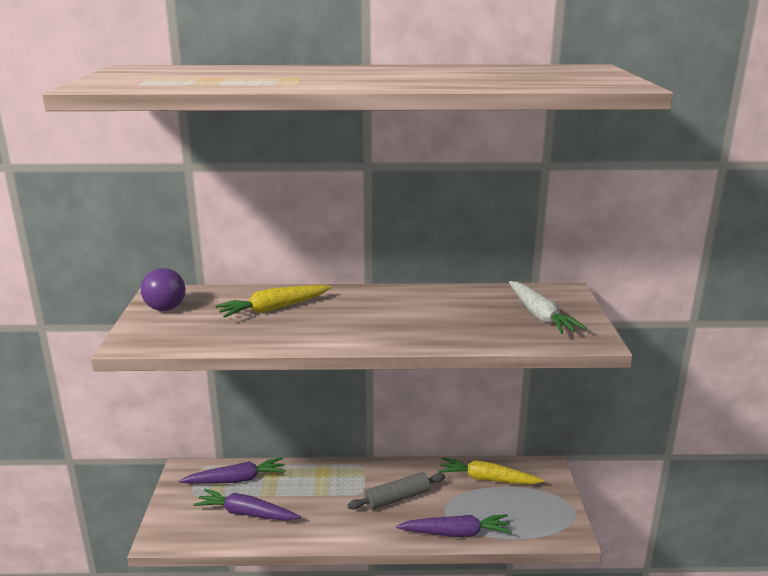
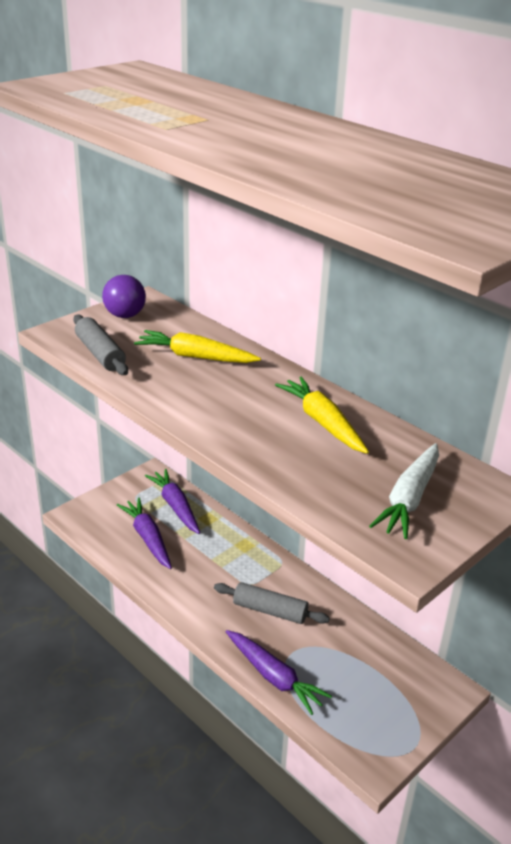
camera: 45 degrees right, 10 degrees up
(198, 338) = (100, 354): none -> grey rolling pin
(236, 480) = (175, 506): purple carrot -> purple carrot turned 150 degrees counterclockwise
(487, 479) = (373, 654): yellow carrot -> yellow carrot (322, 422)

